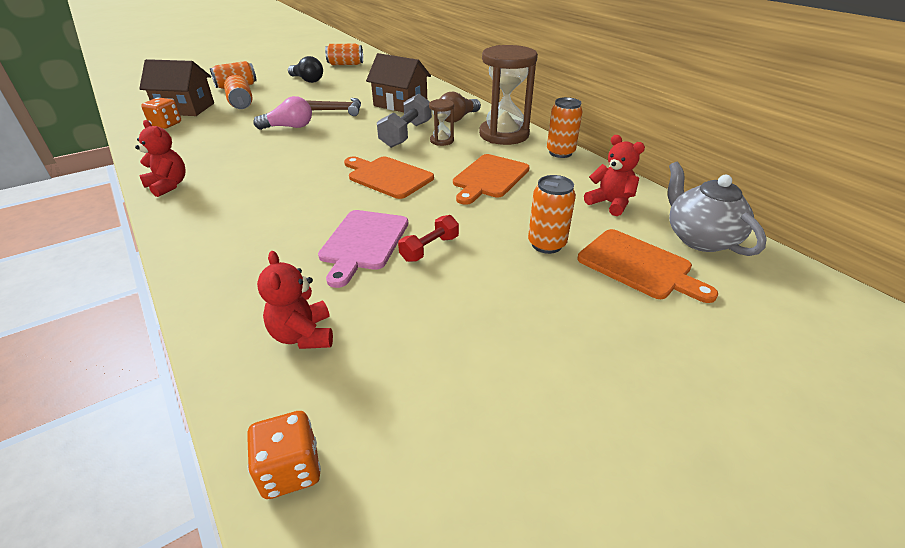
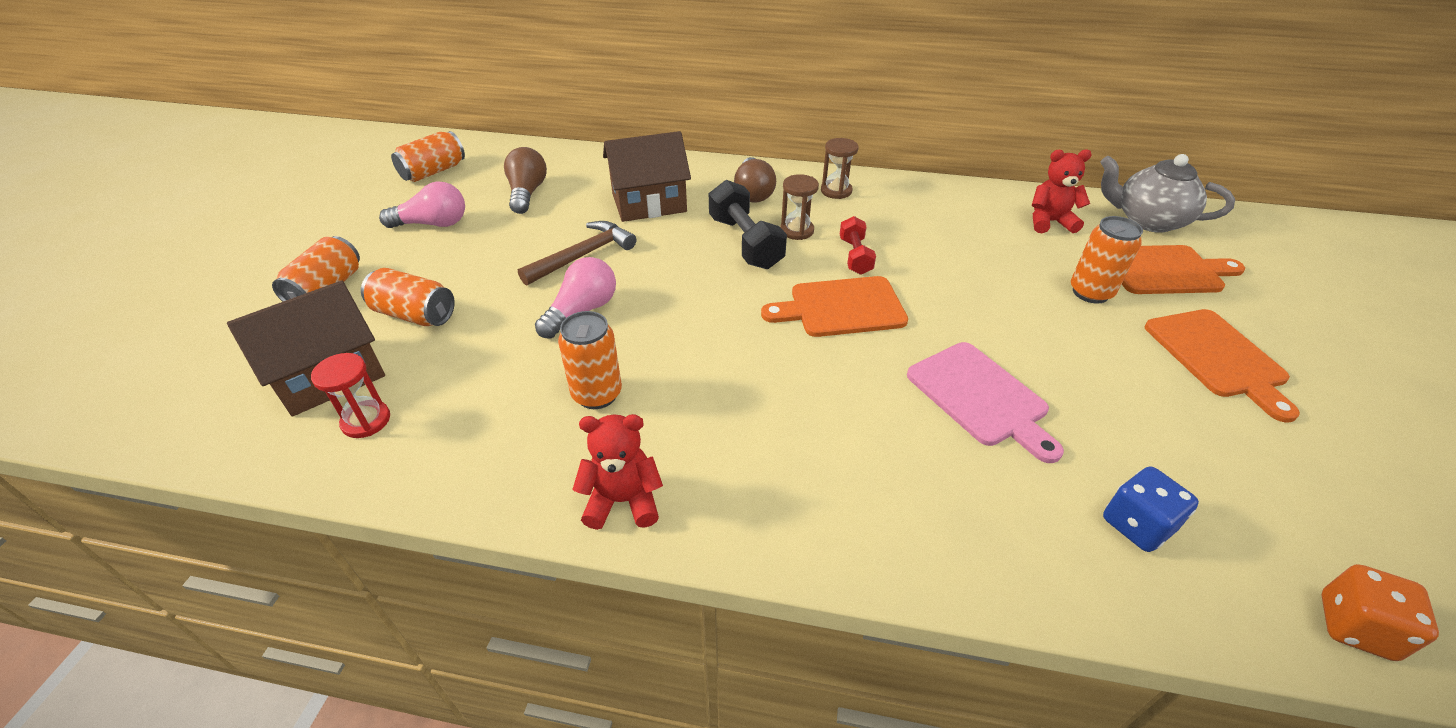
camera: 45 degrees left, 5 degrees up
(166, 125) = (366, 421): orange dice -> red hourglass
(303, 335) = (1137, 525): red teddy bear -> blue dice
(307, 80) = (433, 224): black light bulb -> pink light bulb
(361, 83) = (527, 193): none -> brown light bulb
(406, 134) = (745, 242): grey dumbbell -> black dumbbell
(429, 248) = (1035, 360): red dumbbell -> red dumbbell (855, 256)
(489, 178) = (925, 251): orange cutting board -> orange cutting board (1217, 357)
(504, 135) = (836, 191): brown hourglass -> brown hourglass, size x0.47
(560, 153) = (920, 187): orange can -> orange can (597, 394)

